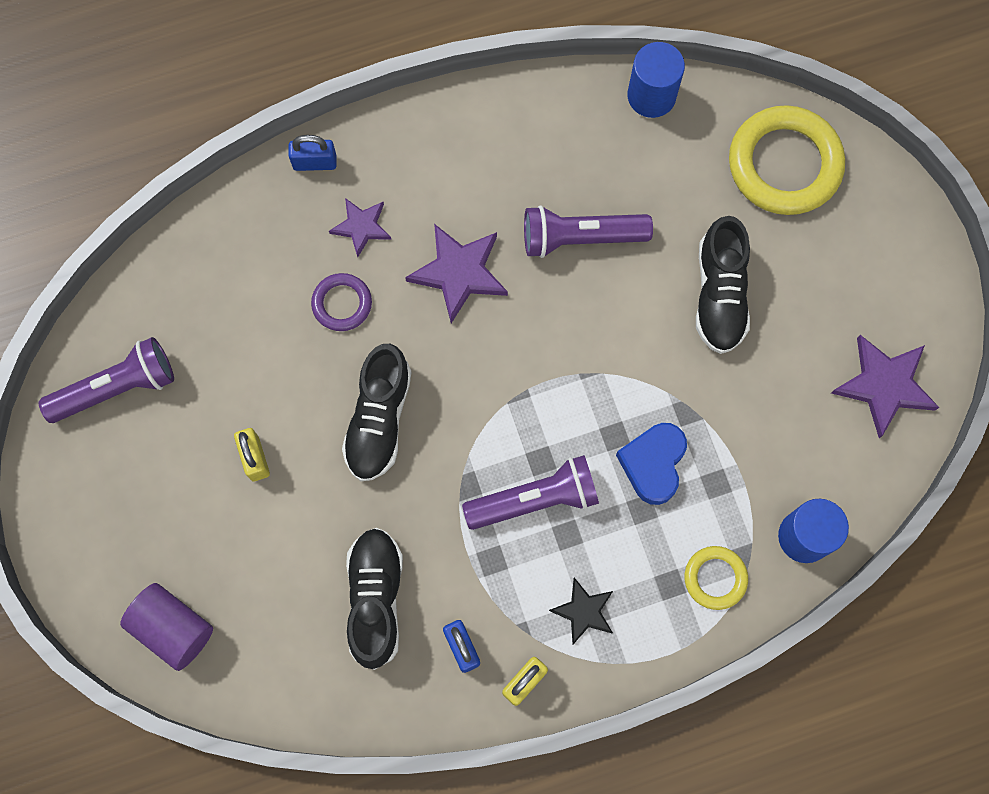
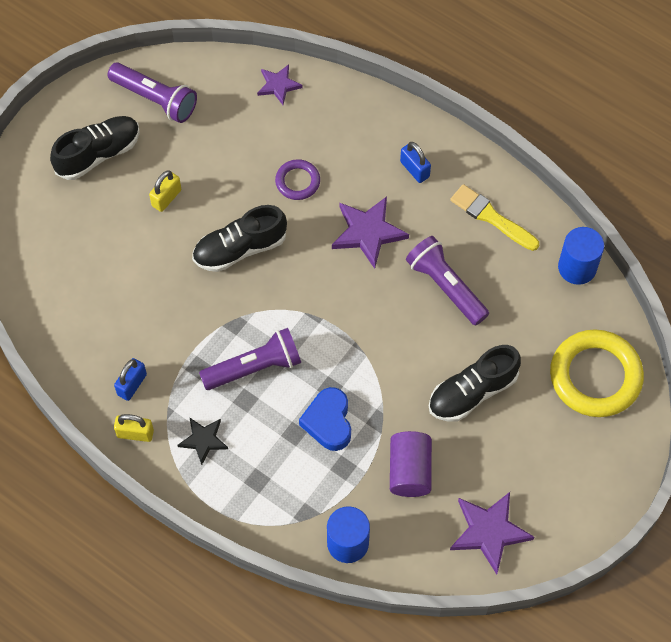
camera: 55 degrees right, 10 degrees down
(173, 628) = (34, 222): purple cylinder -> purple cylinder (409, 471)
(315, 162) = (376, 109): blue padlock -> blue padlock (414, 169)
(361, 227) = (355, 160): purple star -> purple star (278, 85)
(375, 599) = (128, 318): black shoe -> black shoe (98, 154)
(533, 137) = (491, 217): none -> yellow brush
(535, 499) = (254, 367): purple flashlight -> purple flashlight turned 60 degrees counterclockwise
(653, 464) = (328, 422): blue heart -> blue heart turned 75 degrees counterclockwise
(715, 578) = (280, 505): yellow ring -> none

